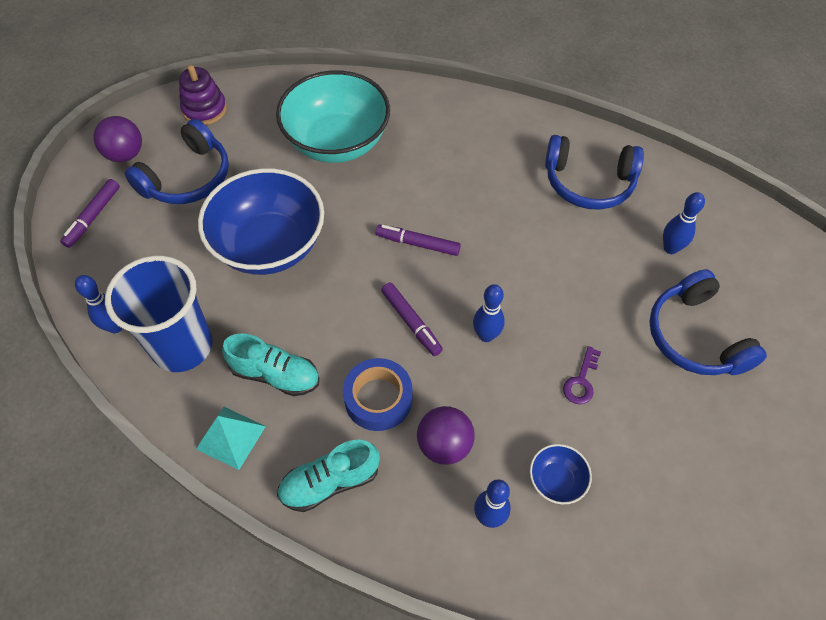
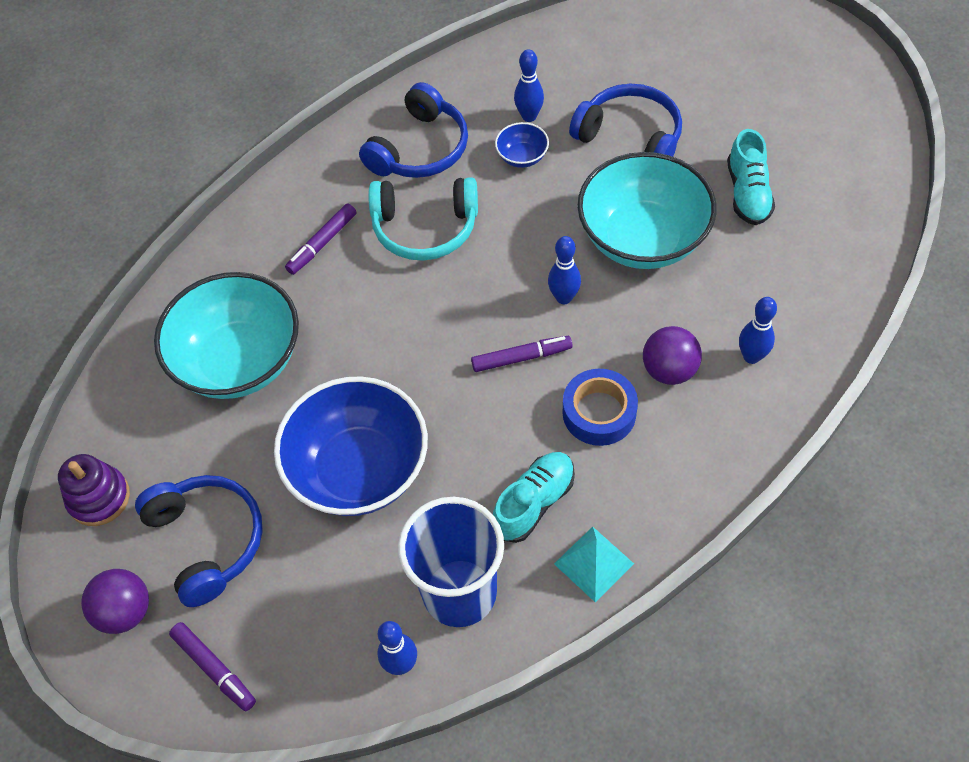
camera: 65 degrees left, 0 degrees up
(330, 482) = (675, 480): turquoise shoe -> turquoise shoe (748, 193)
(417, 244) = (426, 323): purple marker -> purple marker (322, 243)
(510, 213) = (425, 228): none -> turquoise headphones
(556, 480) = (734, 293): blue bowl -> blue bowl (522, 157)
(581, 381) = (642, 238): purple key -> turquoise bowl
(695, 336) = (630, 137): blue headphones -> blue headphones turned 150 degrees counterclockwise

